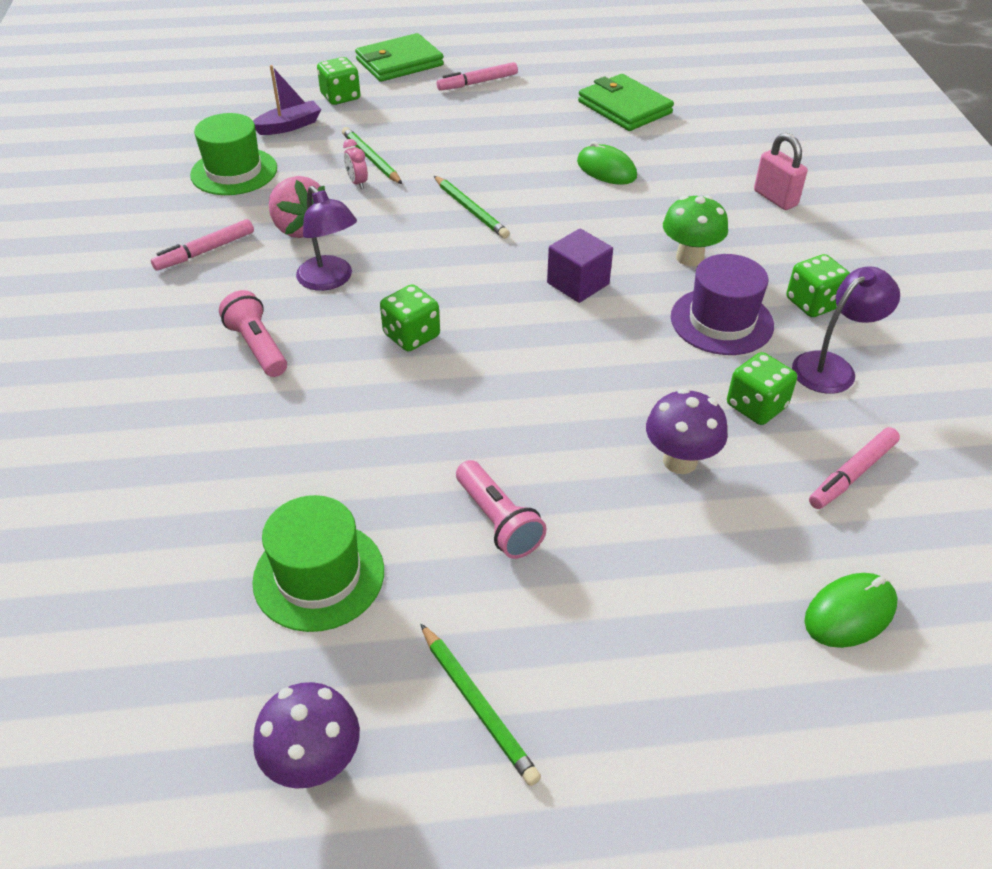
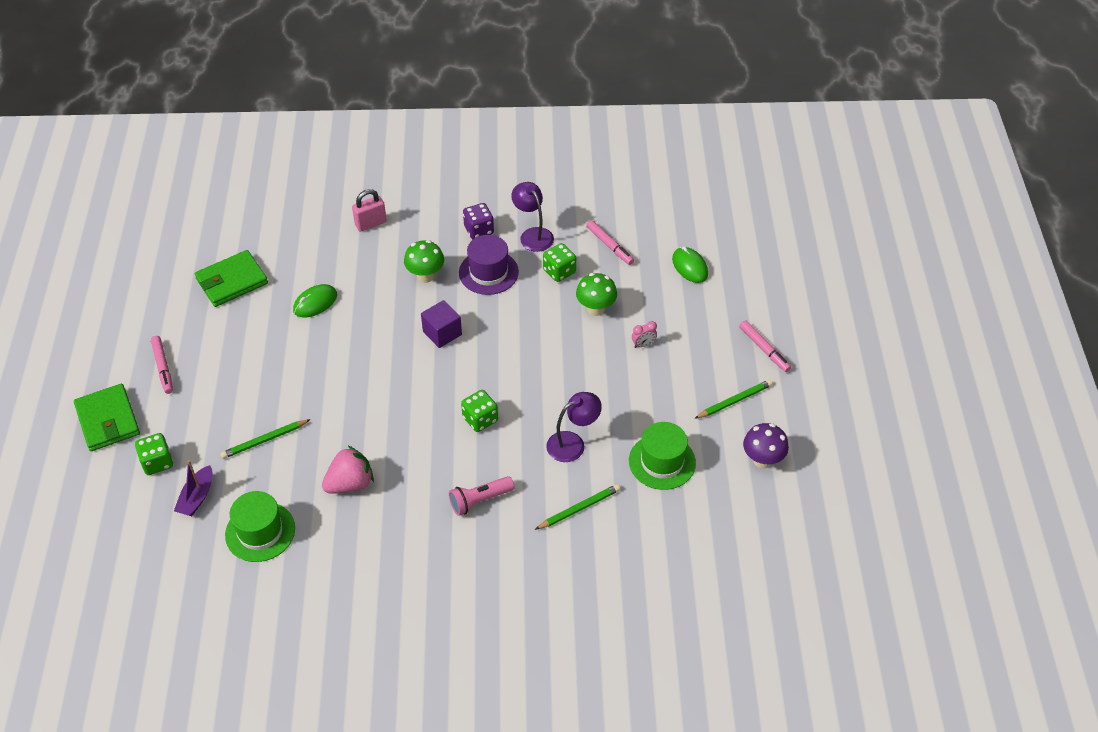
camera: 85 degrees left, 5 degrees up
(205, 251) = (367, 541): pink marker -> pink marker (764, 349)
(289, 126) = (197, 497): purple boat -> purple boat turned 135 degrees counterclockwise
(330, 280) = (416, 463): purple lamp -> purple lamp (573, 443)
(357, 183) = (297, 449): pink clock -> pink clock (643, 344)
(470, 210) = (349, 382): green pencil -> green pencil (579, 508)
(498, 521) = (631, 386): pink flashlight -> none
(680, 461) = (595, 309): purple mushroom -> green mushroom
(813, 303) = (479, 230): green dice -> purple dice

